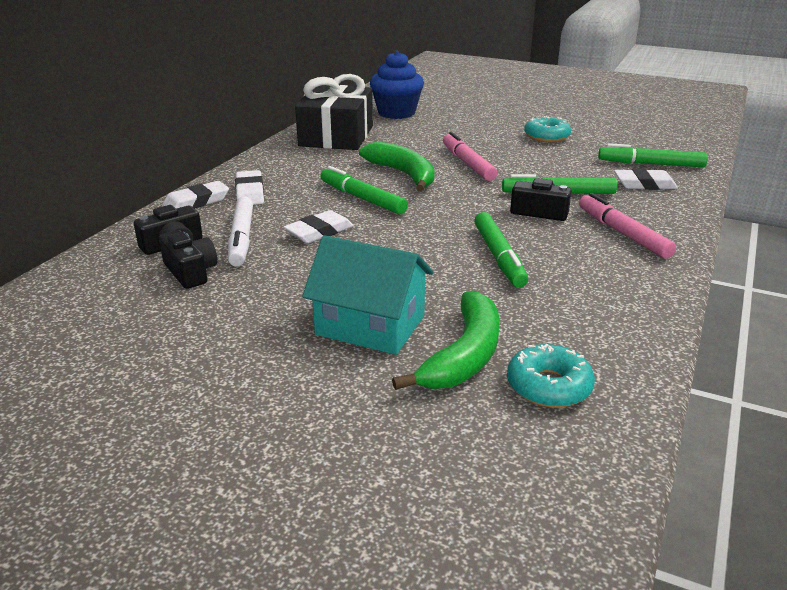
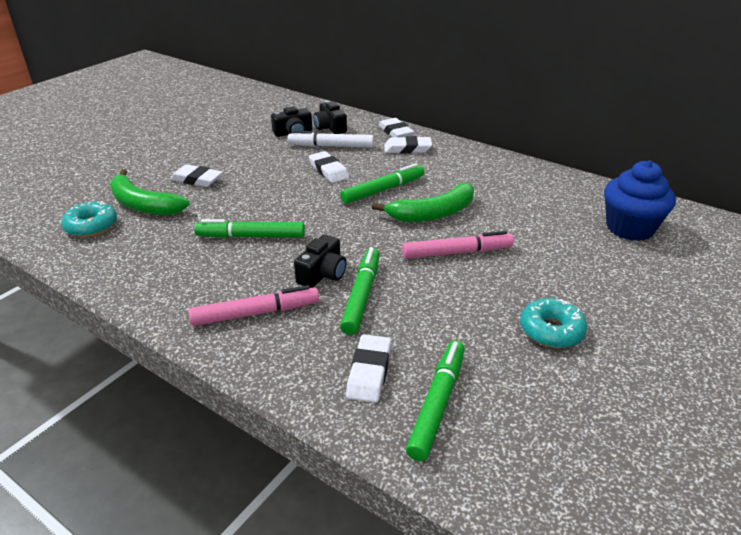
camera: 100 degrees right, 5 degrees up
(336, 136) = (541, 188): black gift -> none
(370, 325) = (197, 180): turquoise house -> white eraser

